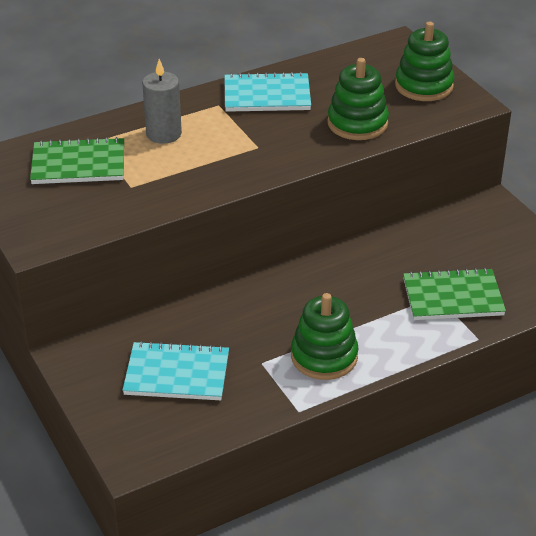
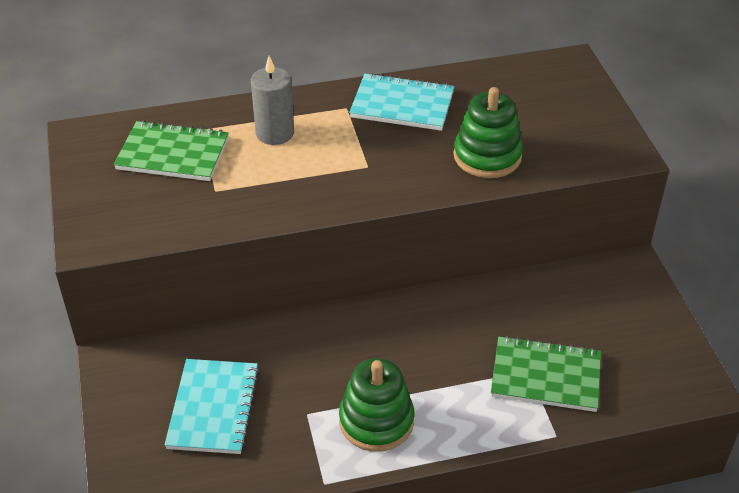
camera: 15 degrees right, 5 degrees up
(177, 374) = (213, 408): turquoise notebook -> turquoise notebook turned 75 degrees clockwise
(424, 86) = (579, 121): green stacking toy -> none

